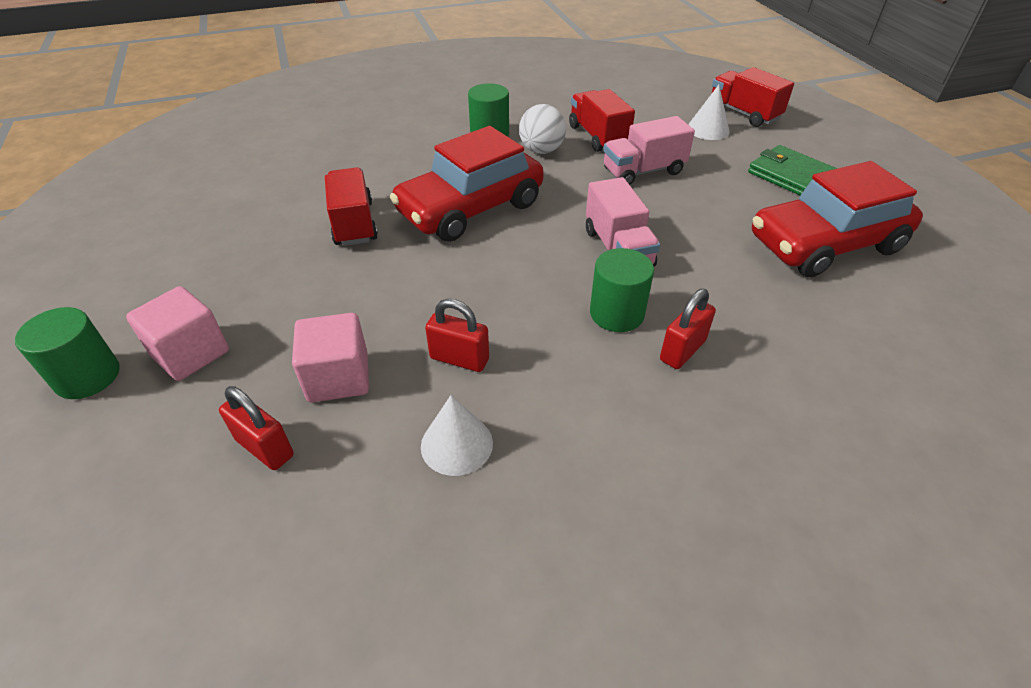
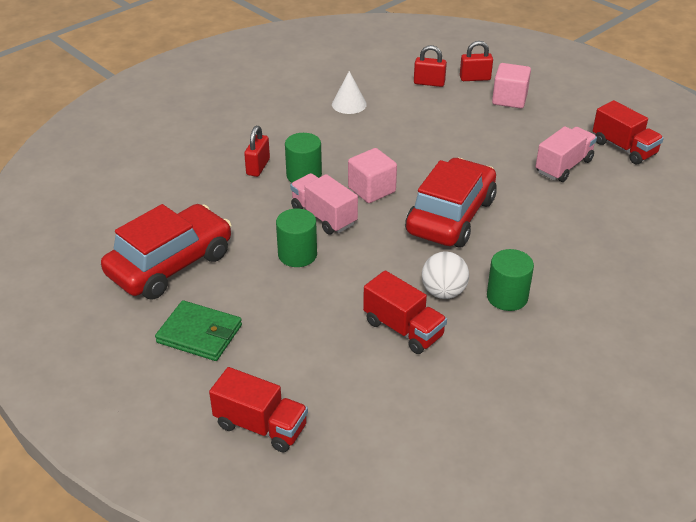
camera: 155 degrees right, 5 degrees down
(87, 376) = (540, 81): green cylinder -> green cylinder (297, 255)
(338, 377) = (427, 110): pink cube -> pink cube (371, 190)
(354, 223) = (517, 181): red truck -> red truck (624, 148)
(459, 359) = (375, 132): red padlock -> red padlock (475, 78)
(643, 171) = (338, 296): pink truck -> pink truck (563, 166)
(708, 129) = (295, 380): white cone -> none

